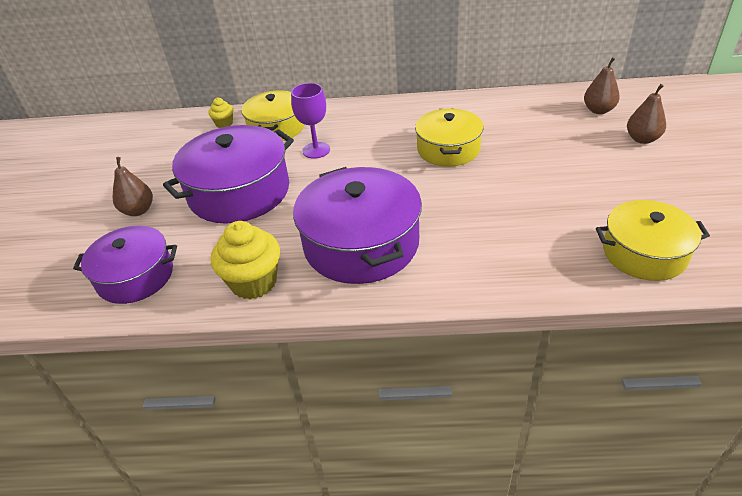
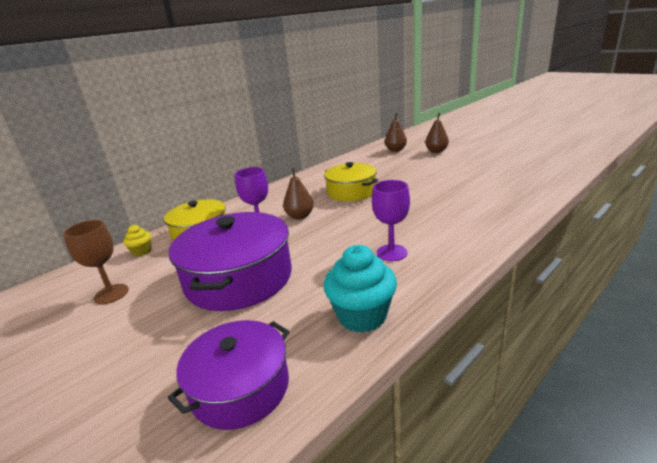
camera: 45 degrees left, 15 degrees down
(138, 210) = (149, 344): brown pear -> brown pear (300, 216)
(168, 154) = (111, 294): none -> brown goblet
(254, 282) = (362, 316): yellow cupcake -> turquoise cupcake
(361, 244) = (392, 253): purple pot -> purple goblet
(644, 253) = (525, 183): yellow pot -> none

